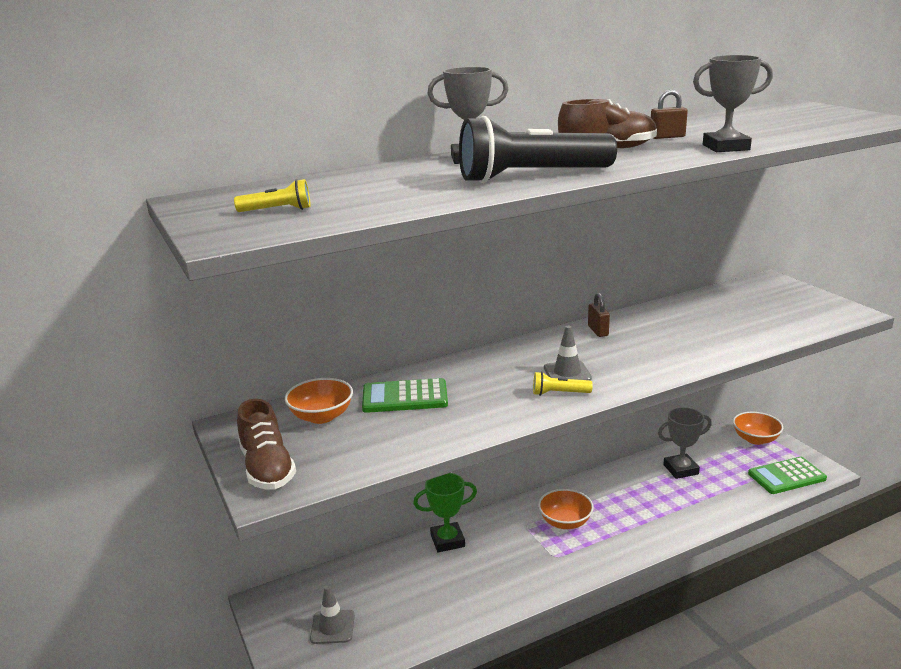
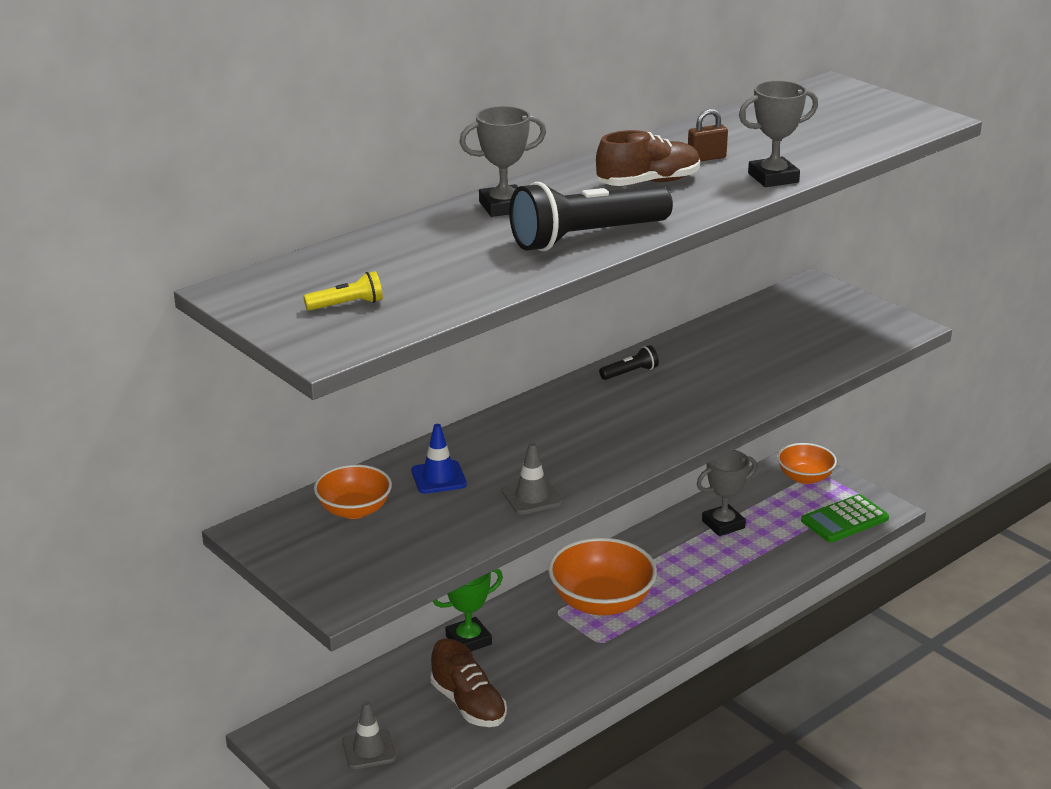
camera: 15 degrees left, 5 degrees up
(267, 468) = (326, 574): brown shoe -> brown shoe (468, 705)
(405, 397) = (438, 477): green calculator -> blue traffic cone
(559, 393) = (610, 457): yellow flashlight -> none
(565, 522) = (601, 602): orange bowl -> orange bowl, size x1.64
(567, 373) = (611, 431): grey traffic cone -> grey traffic cone (532, 497)
(598, 331) = (630, 373): brown padlock -> black flashlight

